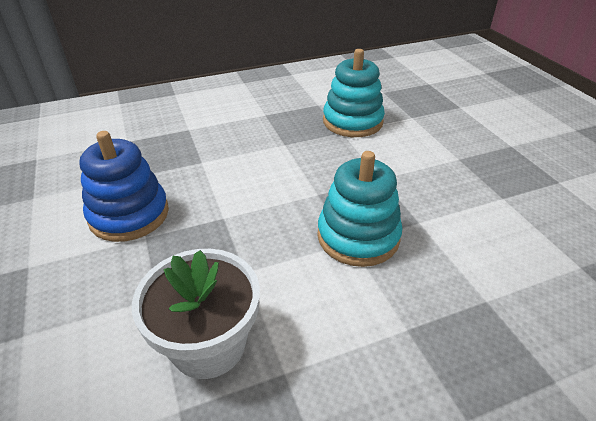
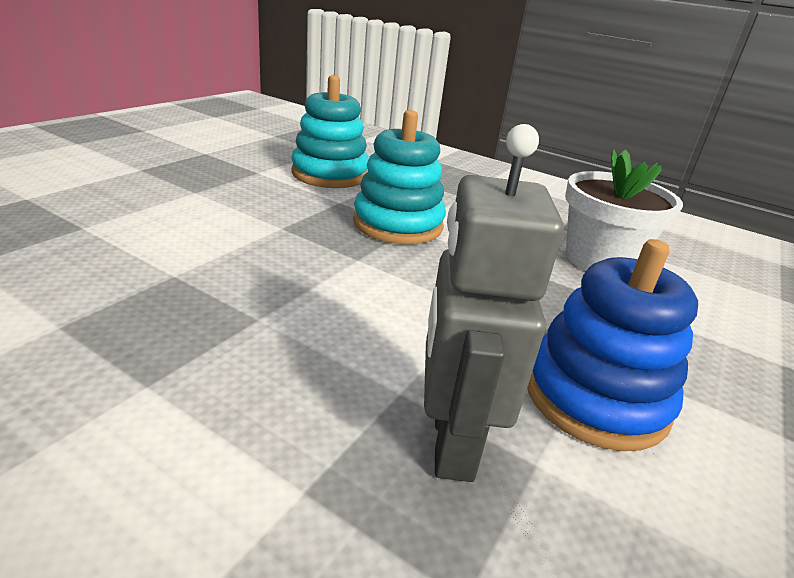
camera: 130 degrees left, 10 degrees down
(166, 162) = (451, 441): none -> grey robot
(352, 122) = (129, 271): turquoise stacking toy -> turquoise stacking toy (330, 174)

